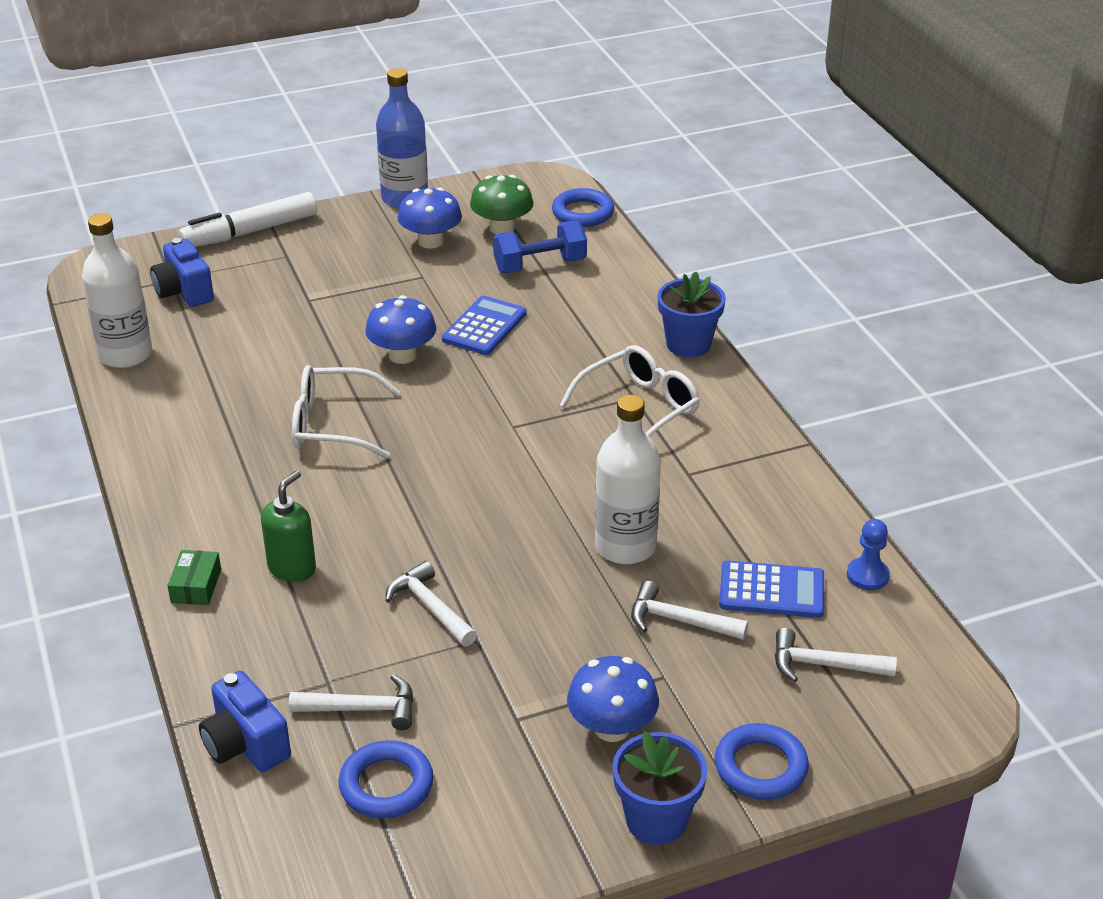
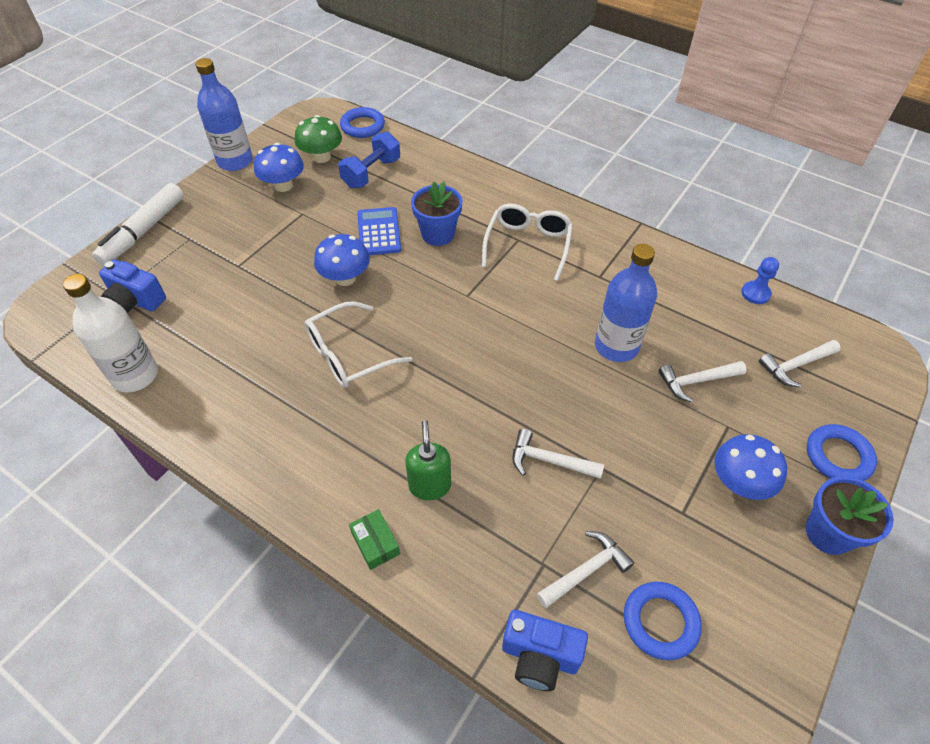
camera: 35 degrees left, 15 degrees up
(625, 546) = (616, 346): white bottle -> blue bottle
(688, 344) = (512, 189): blue flower pot -> blue flower pot (438, 234)
(771, 591) = (721, 331): blue calculator -> none

